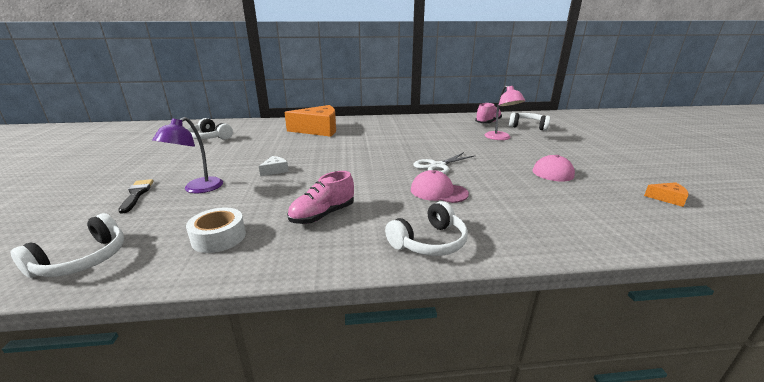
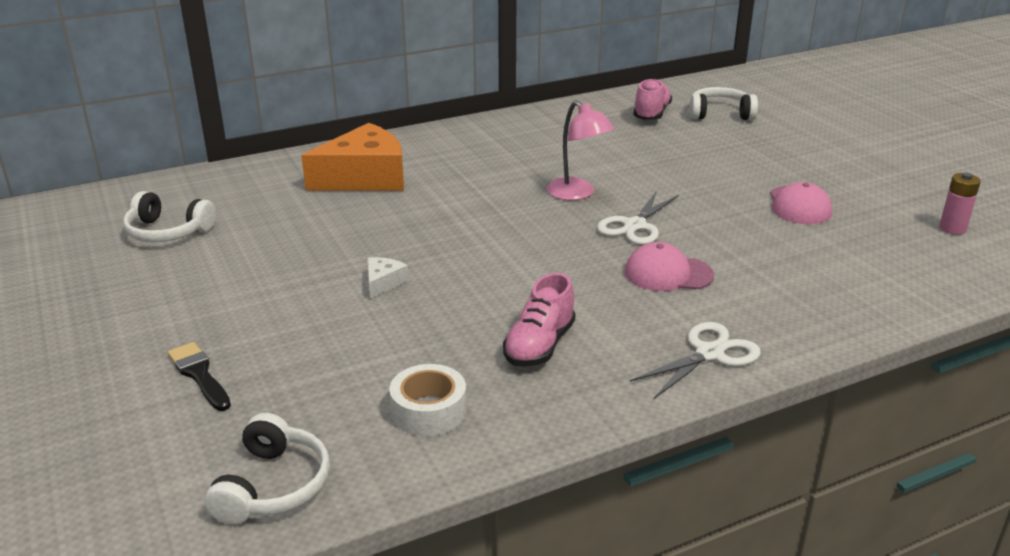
camera: 20 degrees left, 5 degrees up
(197, 189) = (293, 343): purple lamp -> none
(429, 242) = (709, 353): white headphones -> white scissors
(500, 138) = (692, 148): pink lamp -> pink lamp (577, 194)
(667, 198) = (952, 228): orange cheese -> pink battery

